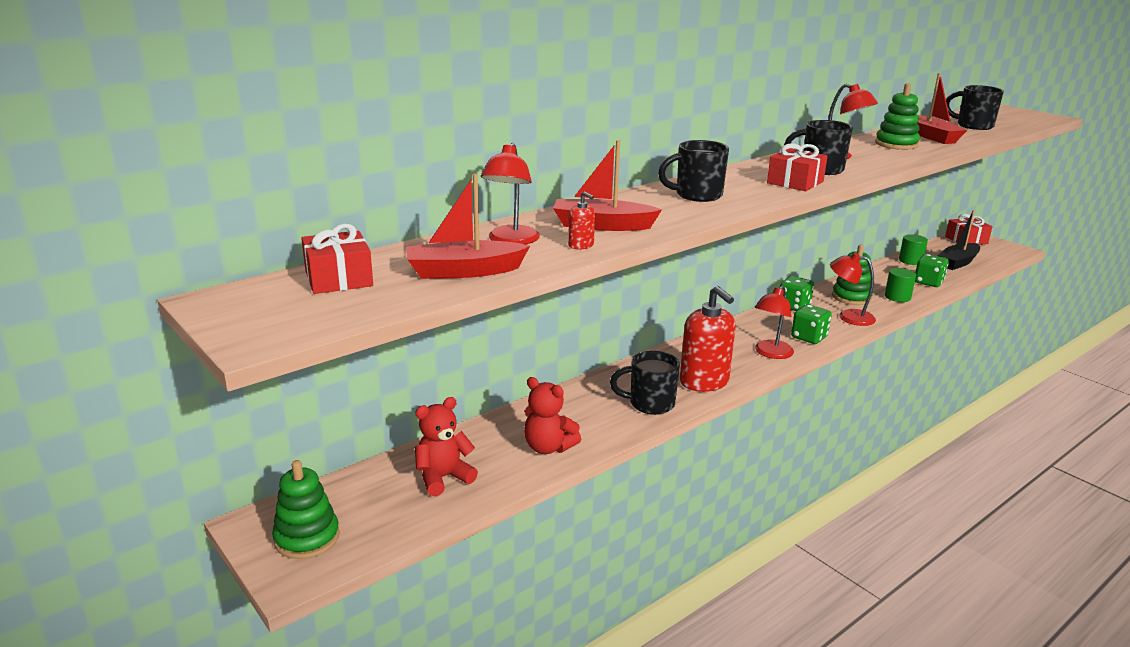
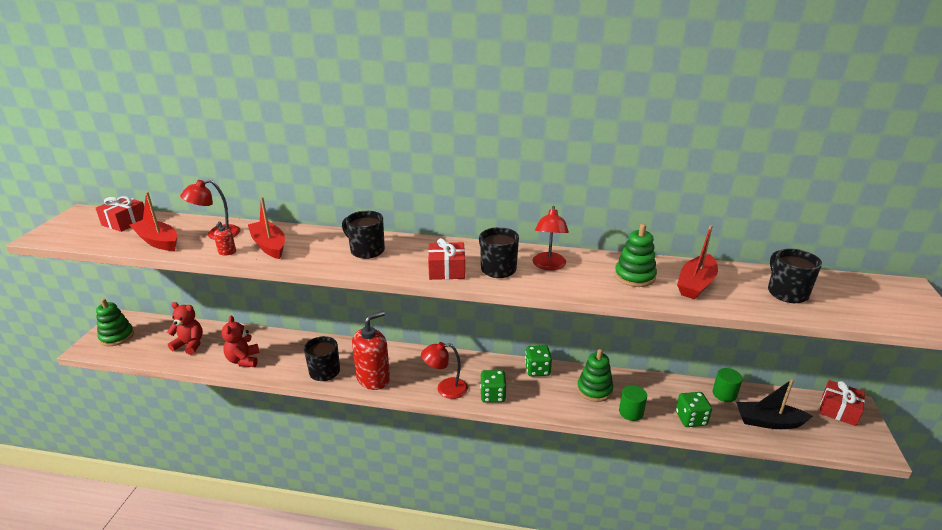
camera: 50 degrees right, 5 degrees up
(704, 382) = (373, 379): red soap dispenser -> red soap dispenser turned 150 degrees counterclockwise
(848, 317) = (554, 401): red lamp -> none

